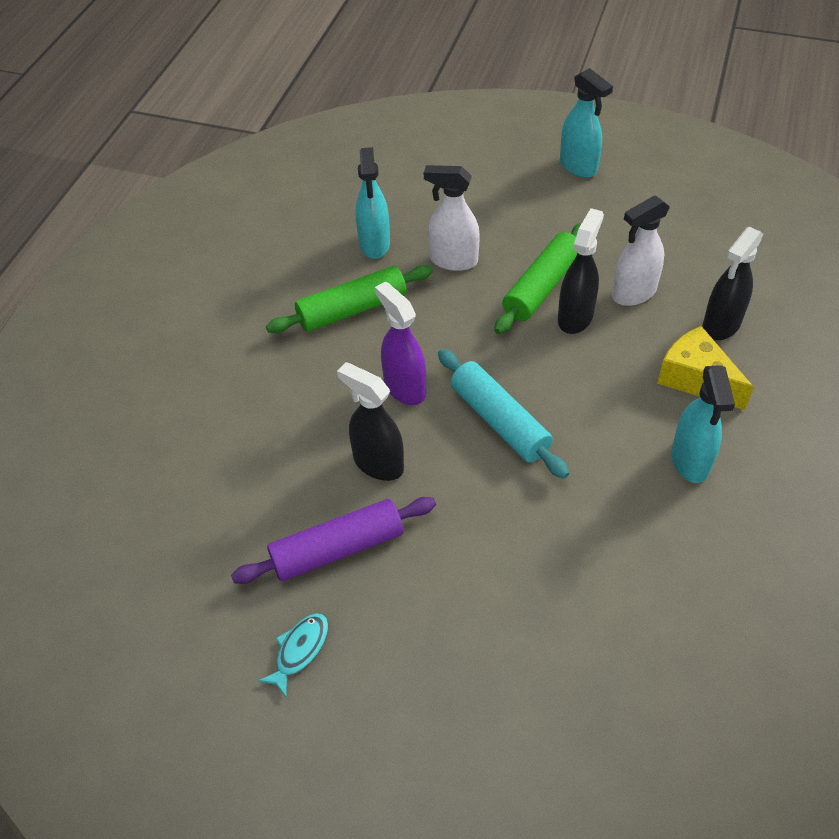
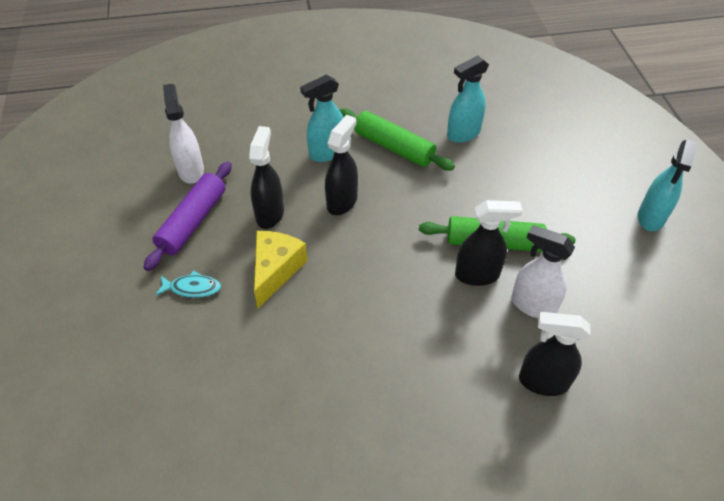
camera: 60 degrees right, 0 degrees up
(300, 650) = (112, 234): turquoise fish -> turquoise fish (192, 288)
(337, 549) = (192, 221): purple rolling pin -> purple rolling pin turned 75 degrees clockwise
(404, 388) = (342, 202): purple spray bottle -> black spray bottle
(453, 260) = (481, 181): white spray bottle -> white spray bottle (191, 170)
(499, 421) = (343, 265): turquoise rolling pin -> none
(690, 461) = (375, 404): turquoise spray bottle -> turquoise spray bottle (327, 153)
(696, 379) = (467, 381): yellow cheese -> yellow cheese (276, 270)

